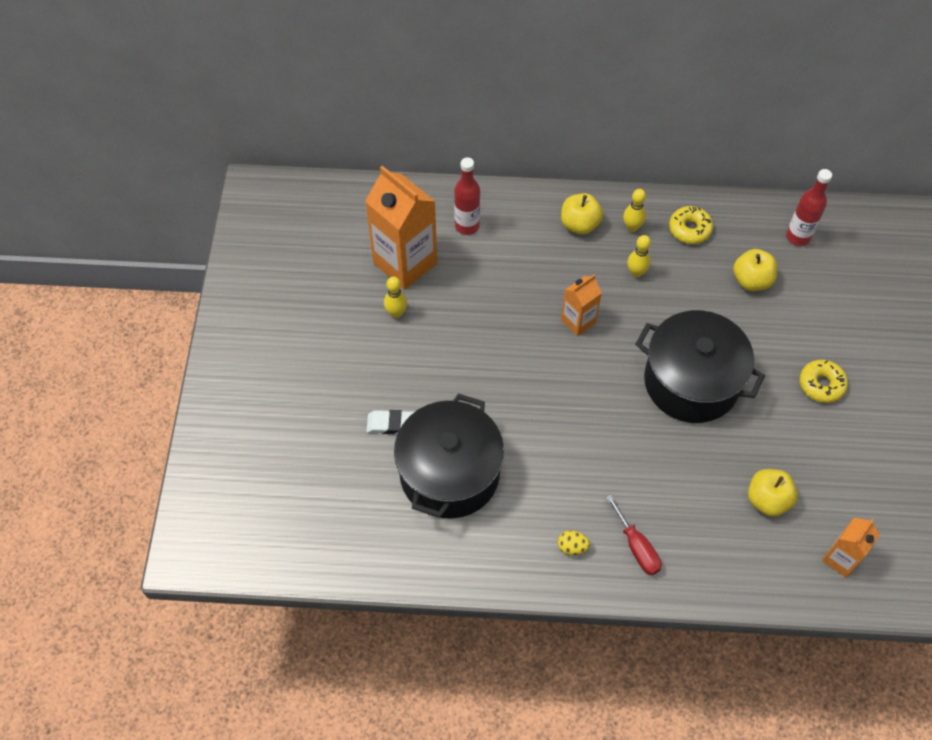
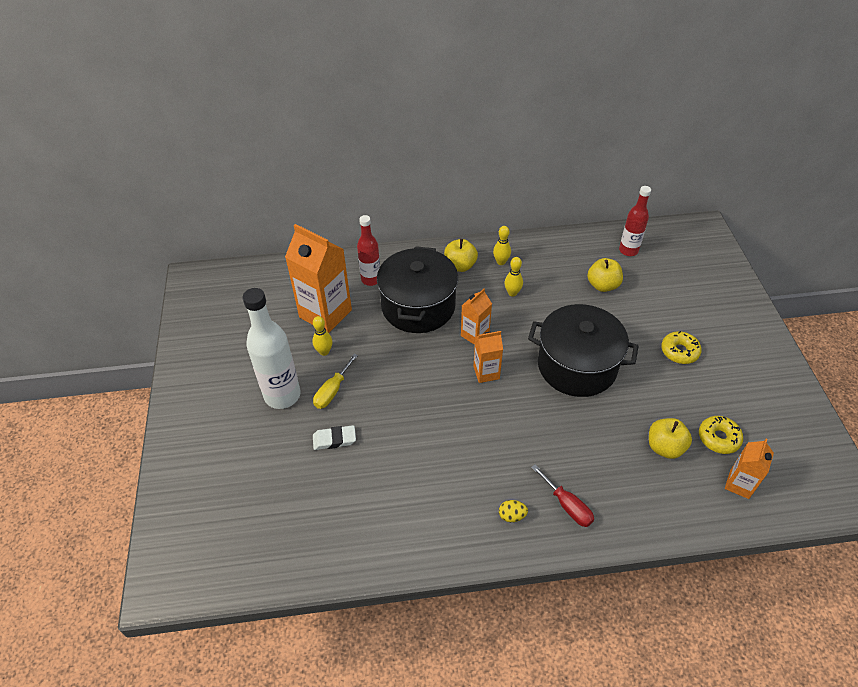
camera: 10 degrees left, 10 degrees down
(340, 360) = (282, 395): none -> white bottle
(398, 364) = (332, 391): none -> yellow screwdriver
(449, 473) = (392, 472): black pot -> black pot (418, 306)
(581, 372) = (486, 372): none -> orange carton
(689, 229) = (545, 257): yellow donut -> yellow donut (718, 438)

